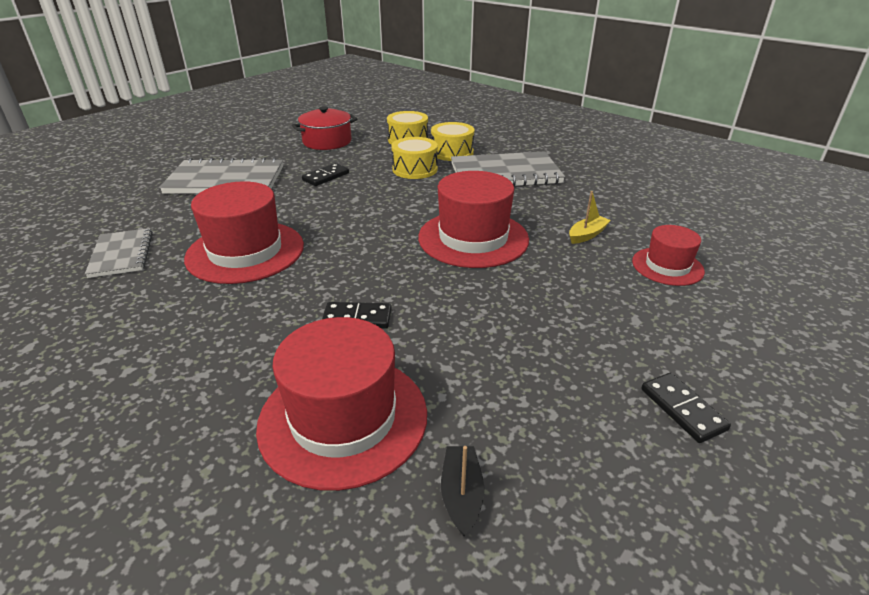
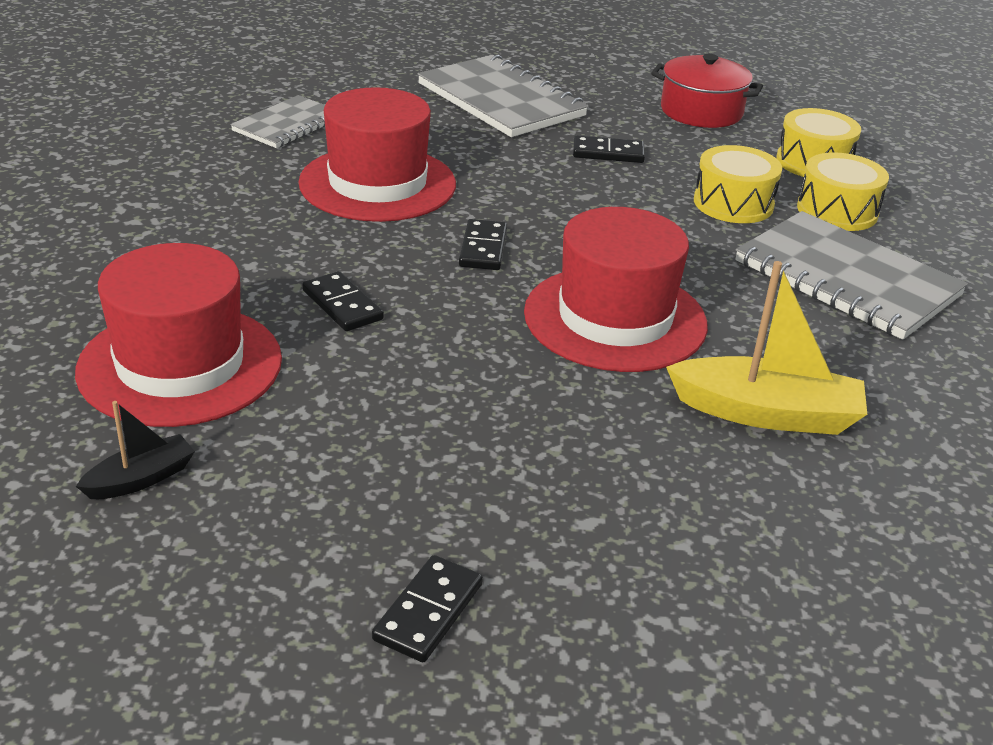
camera: 50 degrees right, 0 degrees up
(362, 247) = (483, 248): none -> black domino
(587, 235) = (766, 413): yellow boat -> yellow boat, size x1.86
(667, 266) = (781, 519): red hat -> none

